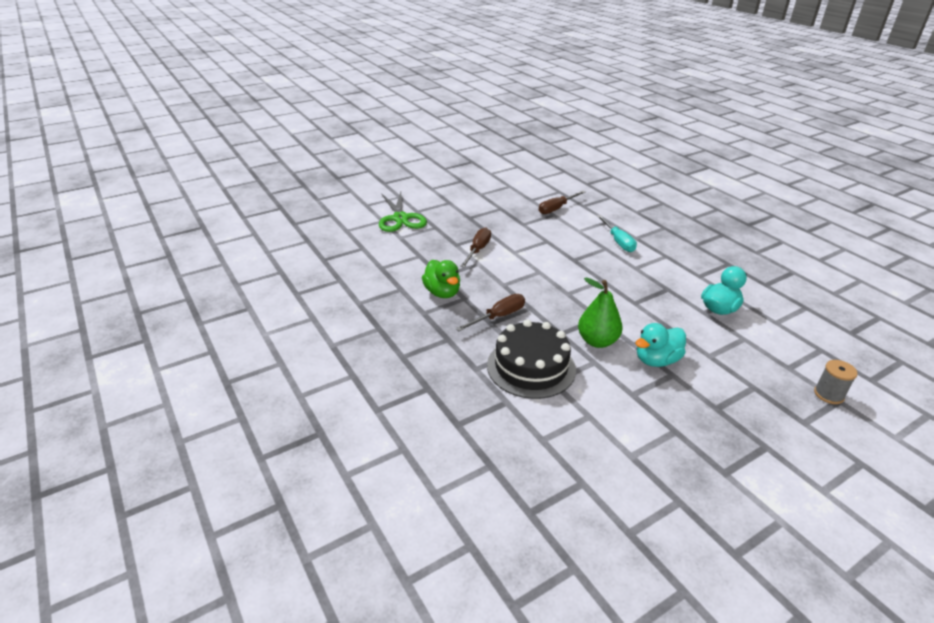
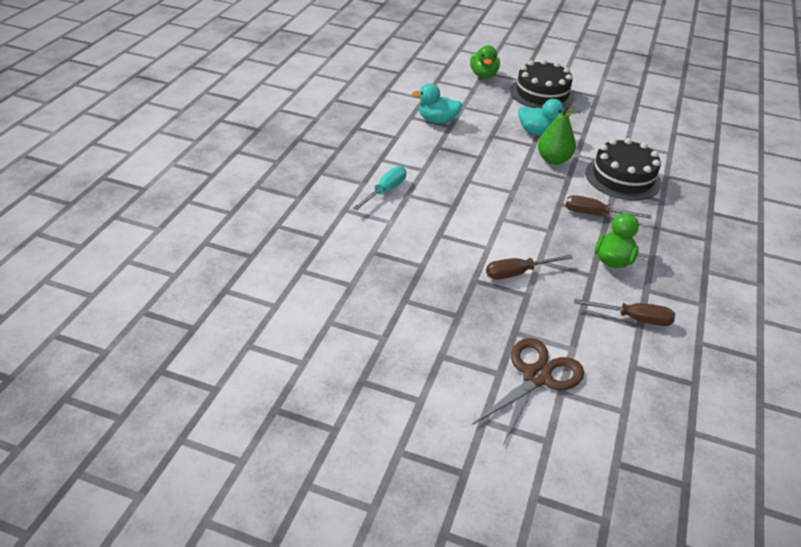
camera: 130 degrees left, 5 degrees up
(400, 218) = (536, 377): green scissors -> brown scissors
(556, 208) = (354, 255): brown screwdriver -> brown screwdriver (633, 318)
(753, 418) = (542, 94): none -> black cake
(828, 394) = (483, 75): grey spool -> green duck

